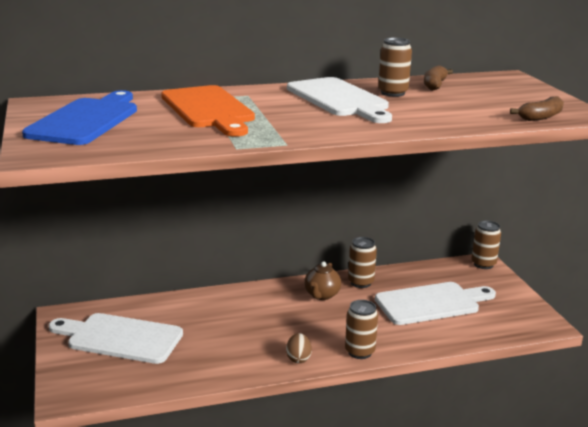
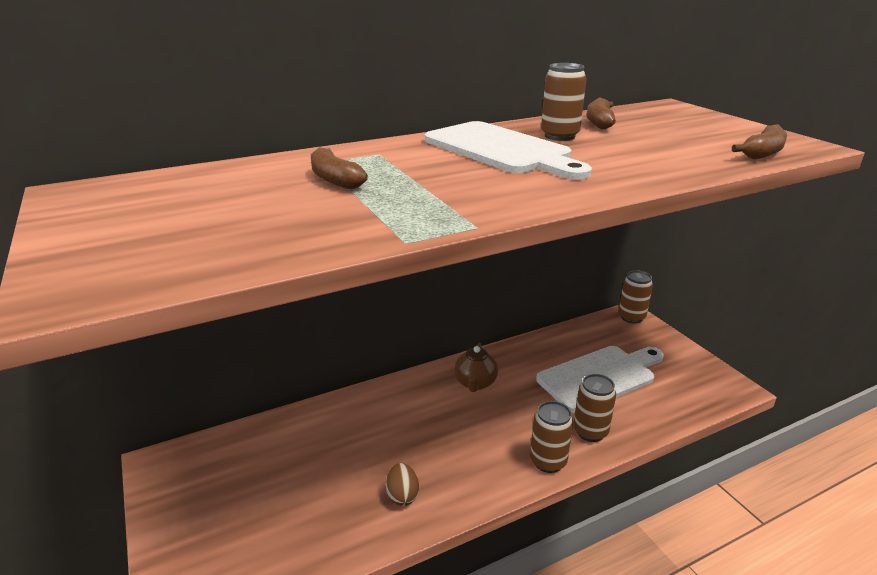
camera: 10 degrees left, 5 degrees up
(86, 120) = (152, 214): blue cutting board -> none
(120, 338) = (242, 489): white cutting board -> none
(208, 109) = (335, 179): orange cutting board -> brown banana
(298, 358) = (478, 485): brown egg -> brown egg (402, 495)
(360, 282) = (512, 359): brown can -> brown can (590, 432)

